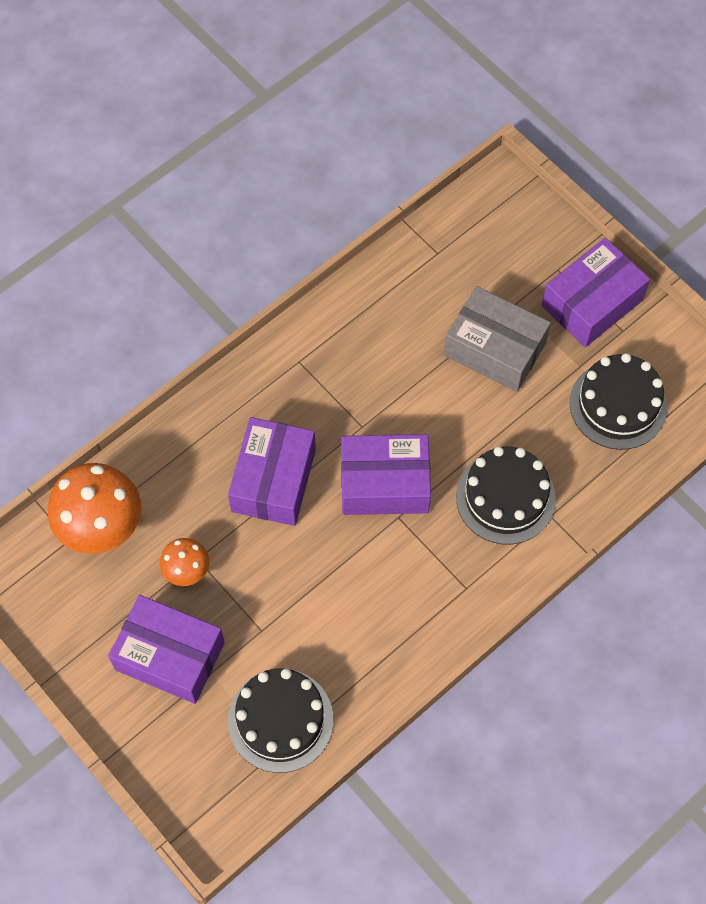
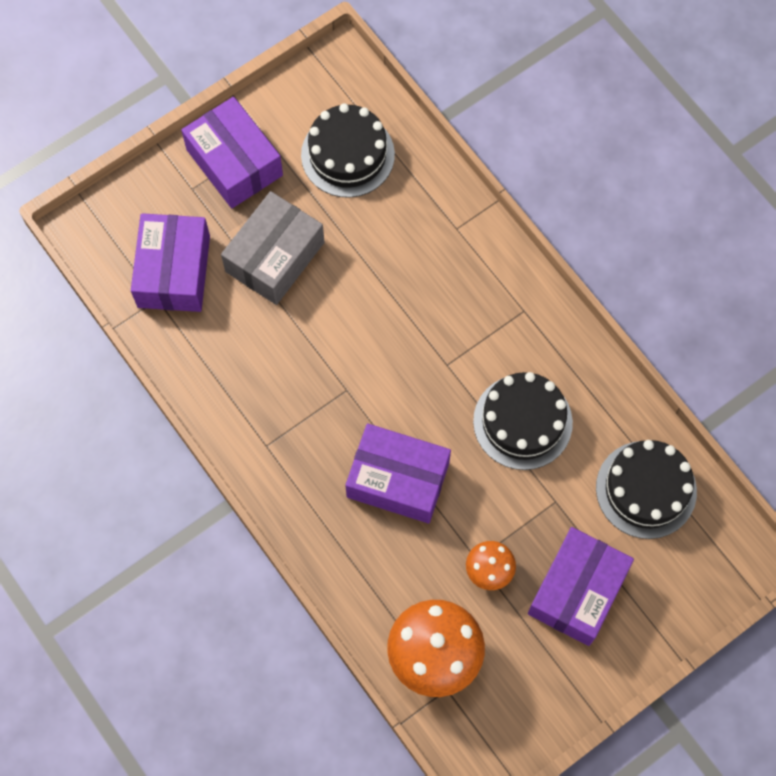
camera: 85 degrees left, 5 degrees up
(384, 483) = (410, 374): purple box -> purple box (173, 271)
(505, 497) = (435, 265): black cake -> black cake (522, 422)

